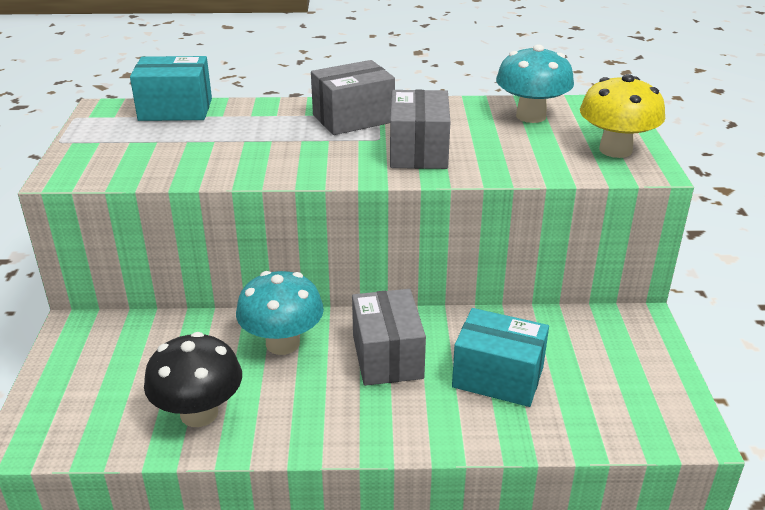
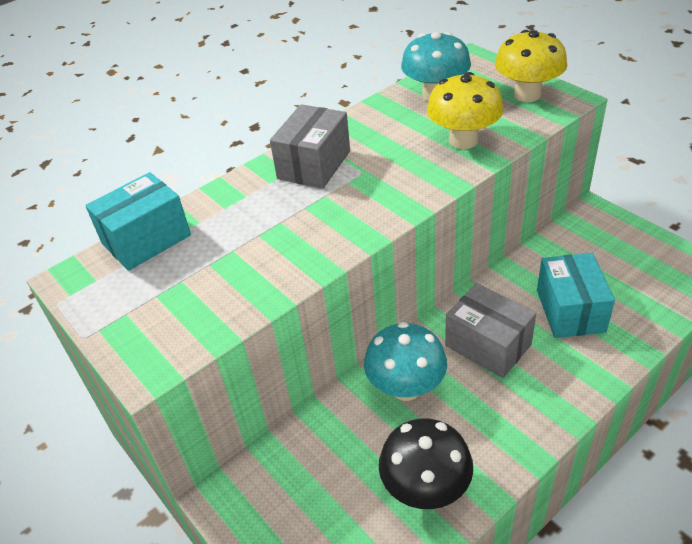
camera: 35 degrees left, 10 degrees up
(419, 151) = (407, 167): grey box -> none
(497, 155) = (463, 140): none -> yellow mushroom
(498, 377) = (570, 310): turquoise box -> turquoise box turned 75 degrees counterclockwise

